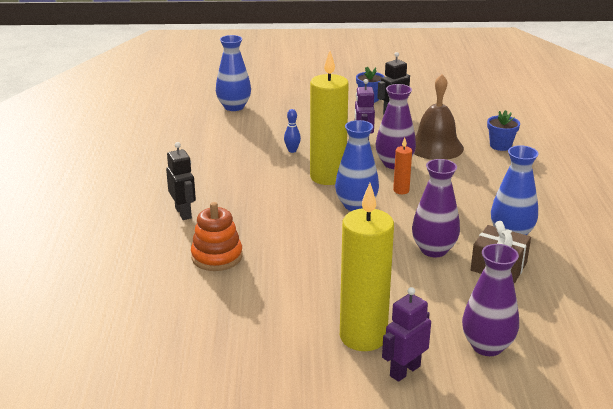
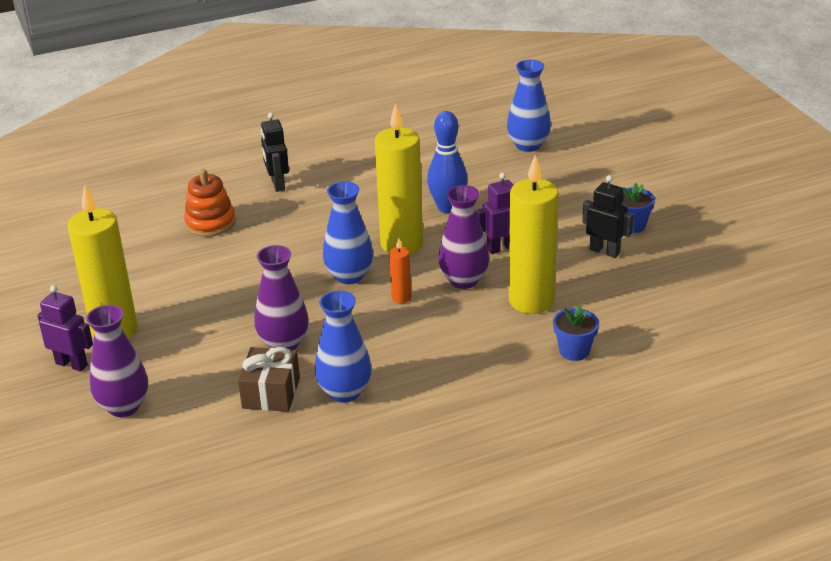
camera: 70 degrees right, 5 degrees up
(183, 213) = (277, 184): black robot -> black robot turned 120 degrees clockwise
(292, 150) = (447, 208): blue bowling pin -> blue bowling pin, size x1.99
(435, 147) = (531, 301): brown bell -> yellow candle

